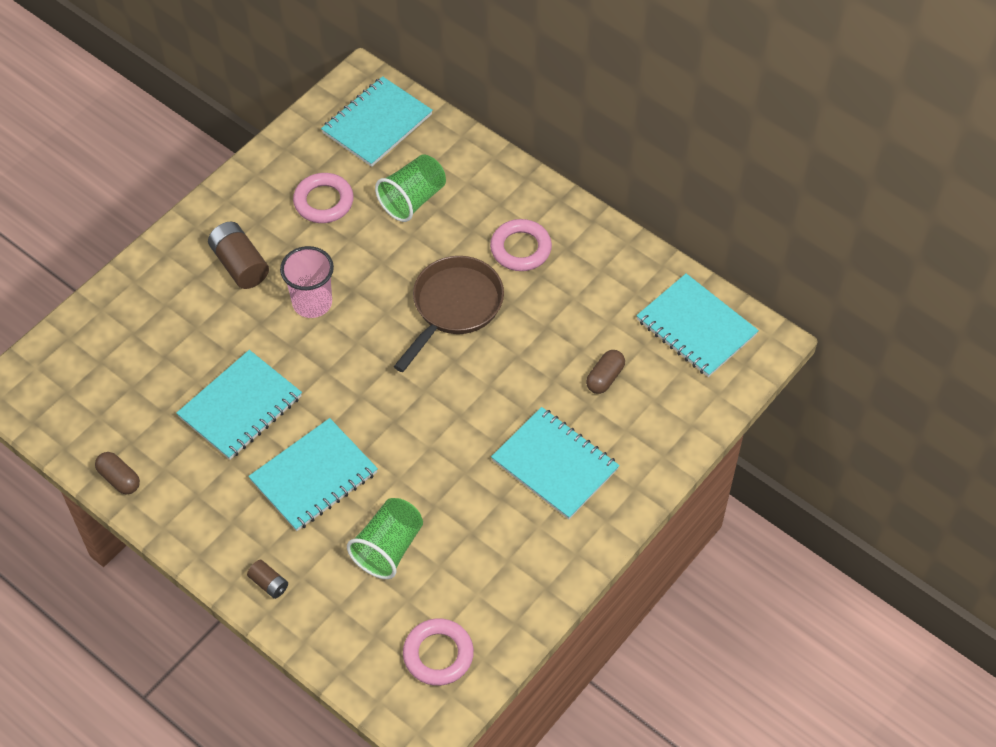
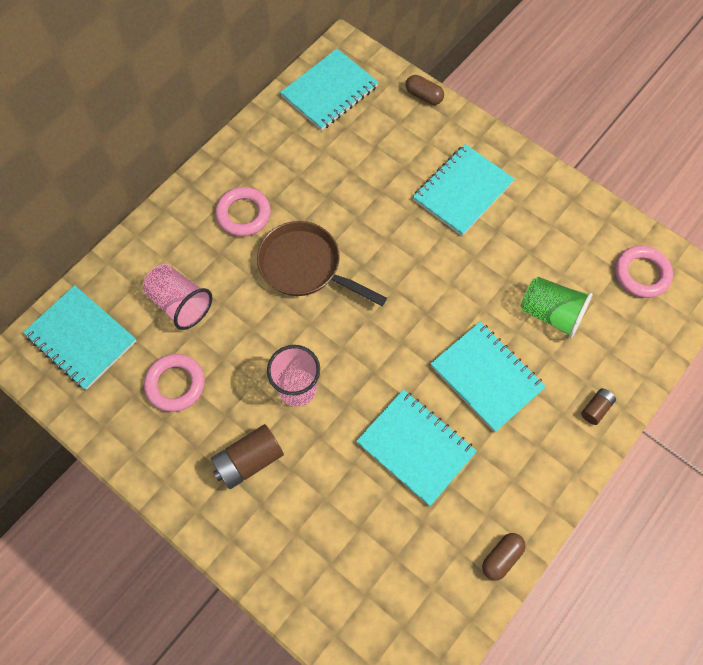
camera: 90 degrees left, 10 degrees up
(413, 199) = (180, 303): green cup -> pink cup
(605, 378) = (378, 155): brown capsule -> brown capsule (423, 96)

